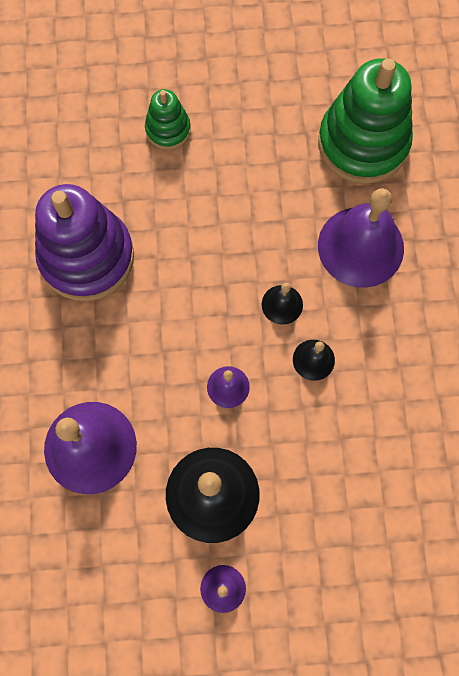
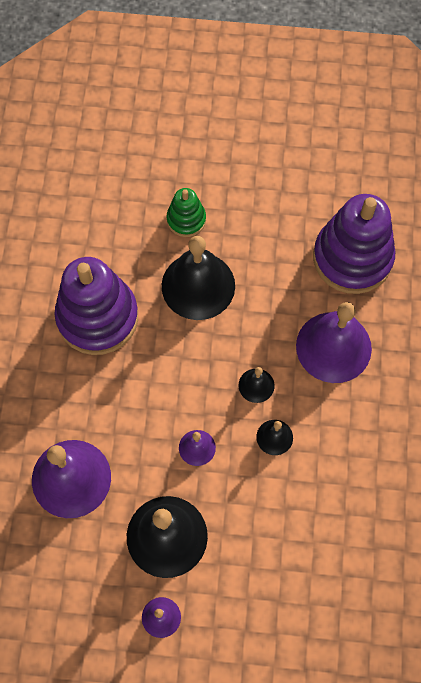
camera: 10 degrees right, 5 degrees down
(195, 202) = (198, 285): none -> black bell
(363, 143) = (352, 258): green stacking toy -> purple stacking toy

